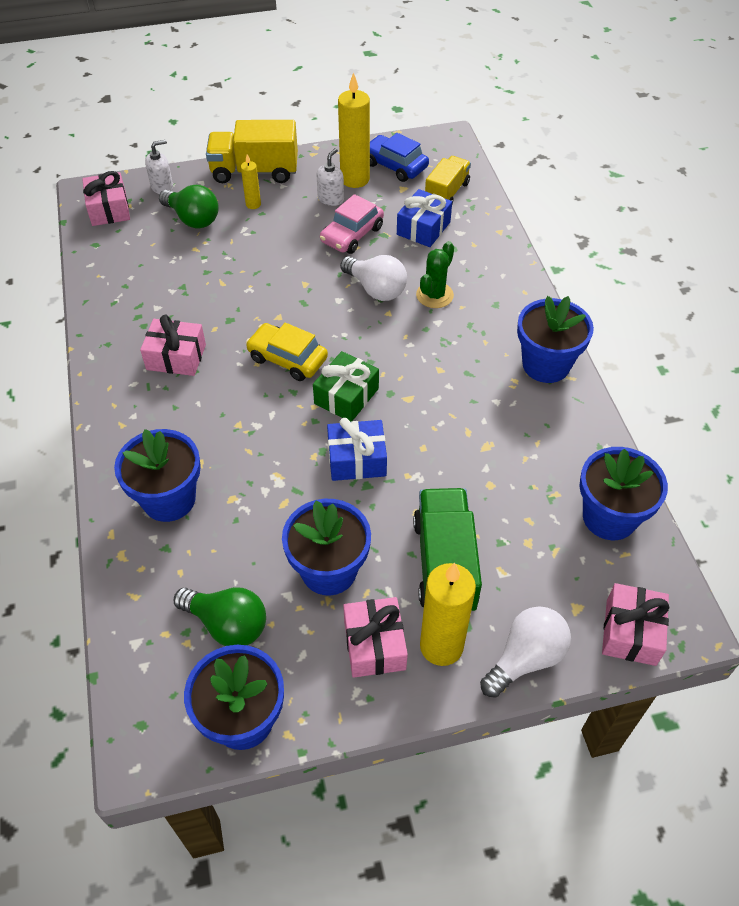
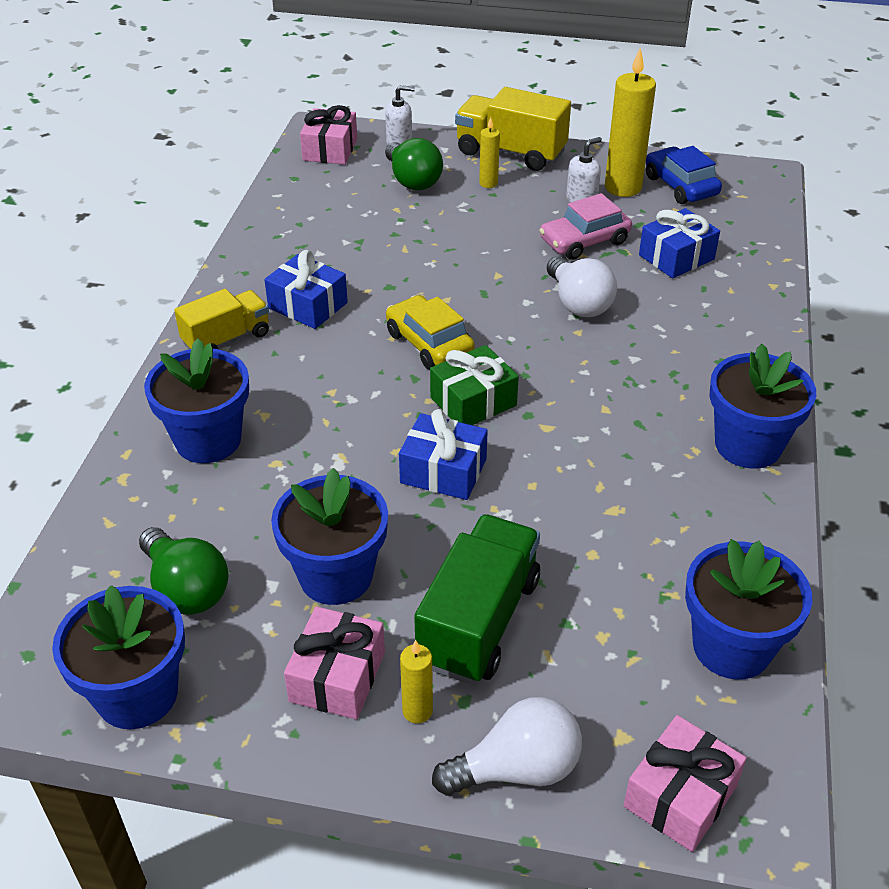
camera: 25 degrees right, 10 degrees down
(176, 357) = (308, 305): pink gift -> blue gift
(434, 295) = (647, 329): green cactus -> none
(441, 646) = (417, 711): yellow candle -> yellow candle, size x0.50
(447, 193) = (728, 229): yellow truck -> yellow truck (226, 339)

